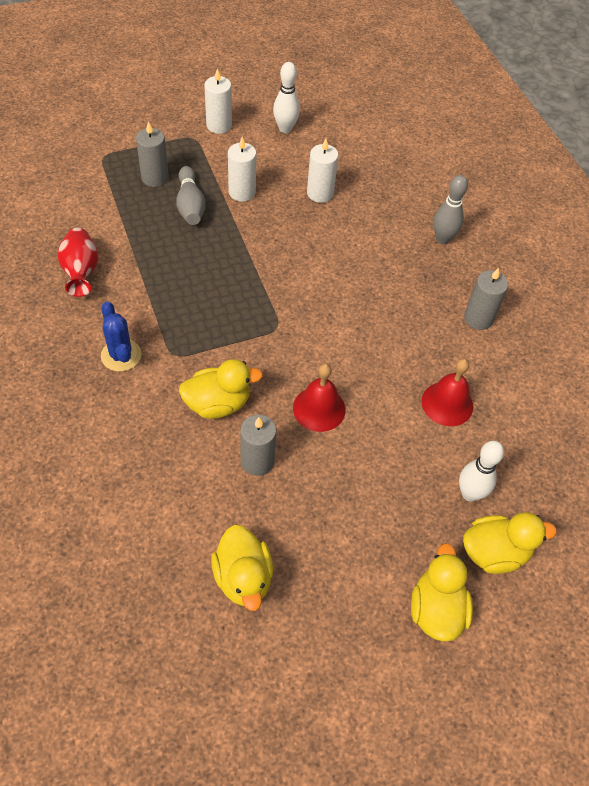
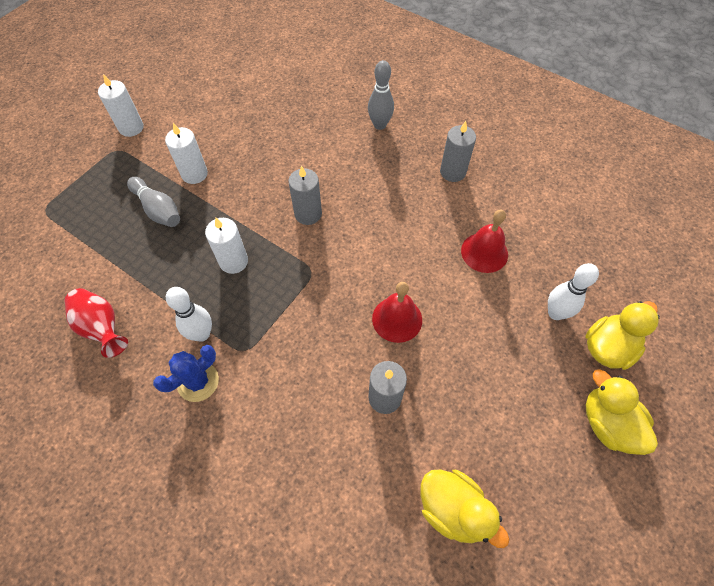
camera: 30 degrees left, 5 degrees up
(121, 355) = (198, 382): blue cactus -> blue cactus turned 75 degrees counterclockwise
(155, 178) = (108, 203): grey candle -> grey candle (308, 214)
(218, 403) = (314, 369): yellow duck -> none
(285, 129) = (190, 102): white bowling pin -> white bowling pin (202, 334)
(320, 193) = (259, 140): white candle -> white candle (233, 261)

